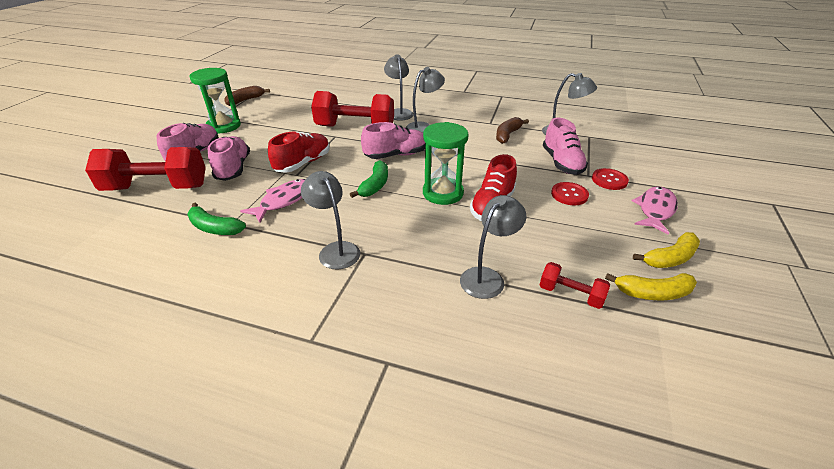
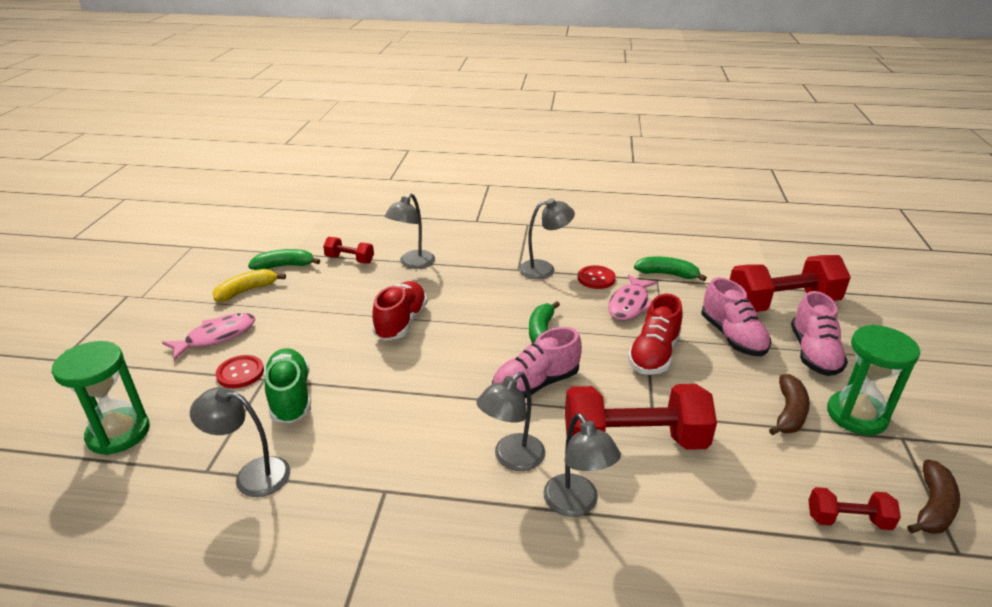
camera: 170 degrees right, 5 degrees down
(286, 100) = (848, 520): none -> red dumbbell
(335, 250) = (544, 269): grey lamp -> grey lamp turned 60 degrees counterclockwise
(443, 193) = (458, 331): green hourglass -> green hourglass (118, 433)
(507, 135) = (357, 455): brown banana -> brown banana (789, 413)
(562, 163) = (290, 397): pink shoe -> green shoe
(569, 195) = (306, 345): red button -> red button (596, 278)
(652, 293) = (284, 266): yellow banana -> green banana
(655, 210) = (216, 336): pink fish -> pink fish turned 150 degrees counterclockwise

